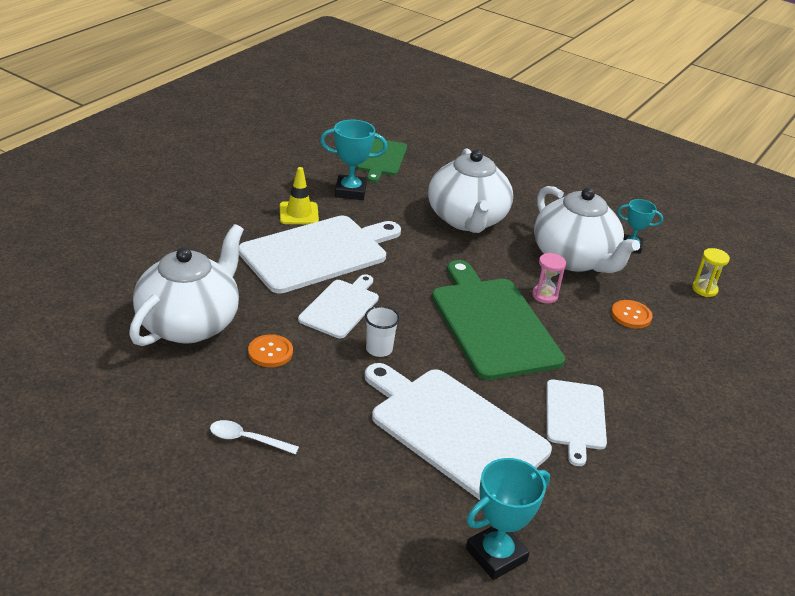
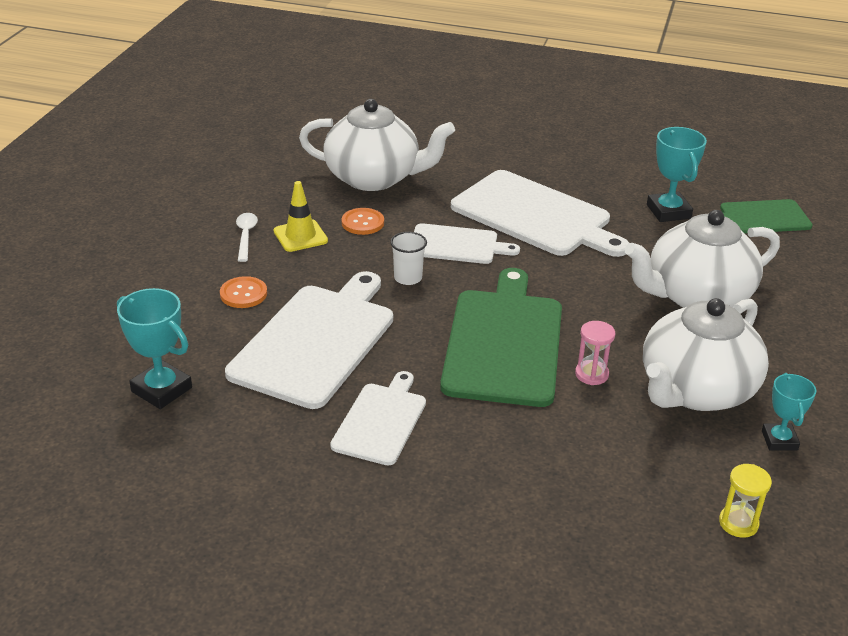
camera: 75 degrees right, 0 degrees up
(299, 213) = (593, 191): yellow traffic cone -> yellow traffic cone (300, 236)
(492, 324) = (504, 342): green cutting board -> green cutting board turned 45 degrees counterclockwise
(575, 417) = (381, 421): white cutting board -> white cutting board turned 120 degrees clockwise
(631, 315) = (610, 451): orange button -> orange button (243, 294)

